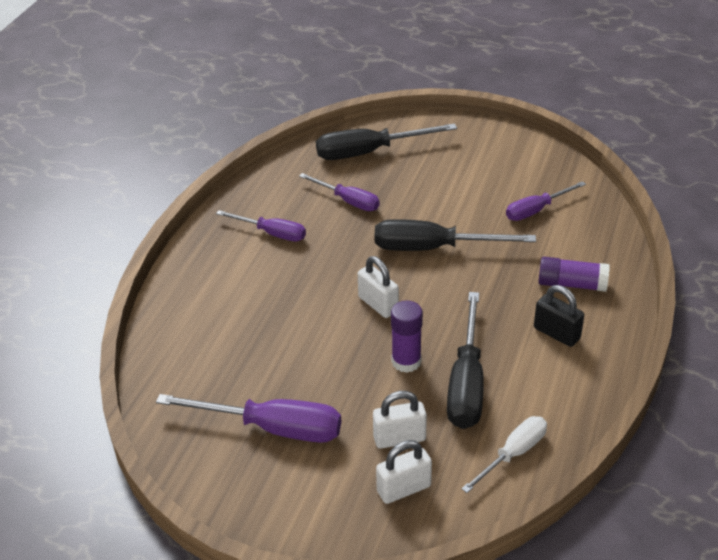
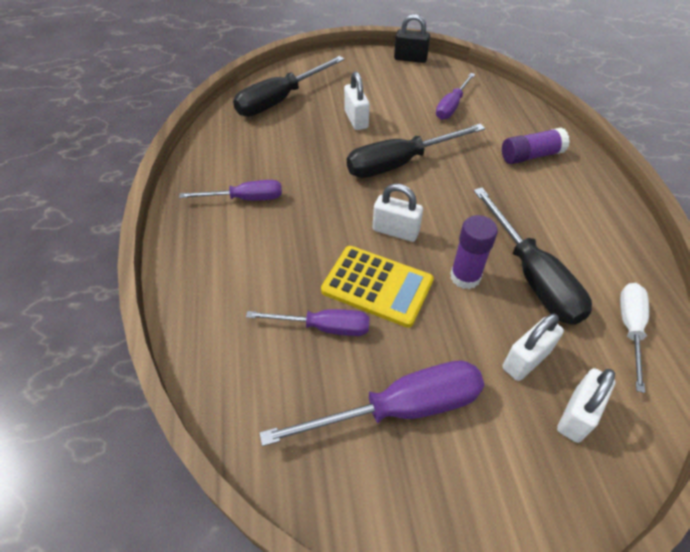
camera: 30 degrees left, 10 degrees up
(326, 340) = (377, 286): none -> yellow calculator
(348, 201) = (294, 146): purple screwdriver -> purple screwdriver (324, 327)
(427, 193) = (356, 119): none -> white padlock
(556, 333) = (558, 201): black padlock -> black padlock (410, 59)

